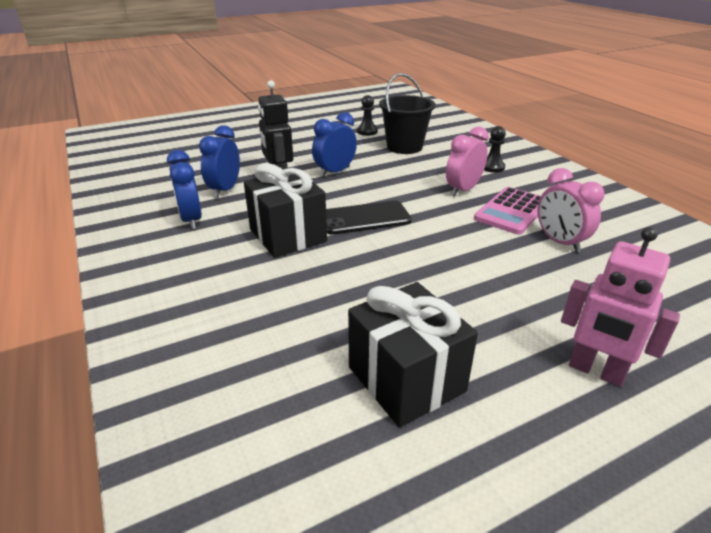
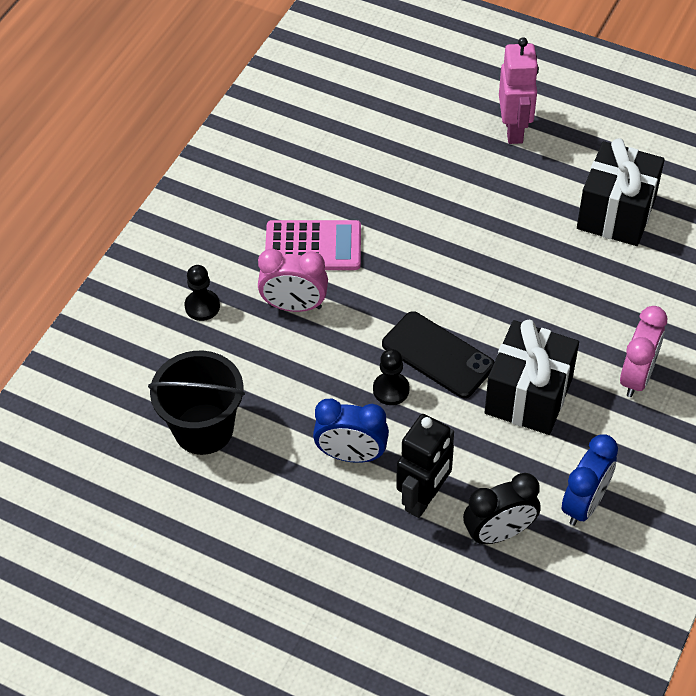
camera: 125 degrees left, 20 degrees up
(225, 190) = (499, 533): blue clock -> black clock
(367, 131) = (175, 510): black pawn -> black pawn (391, 389)
(559, 242) = (349, 193): pink clock -> pink clock (637, 376)

